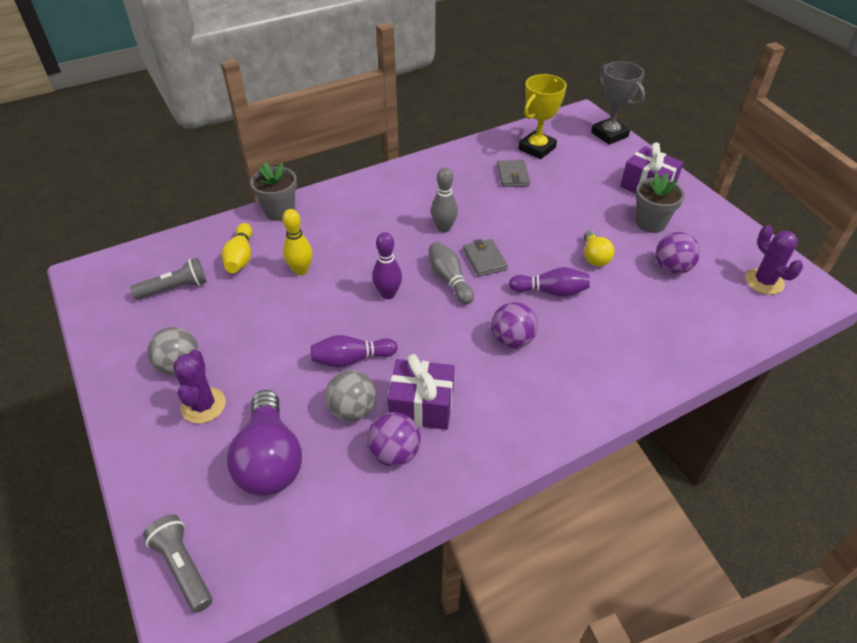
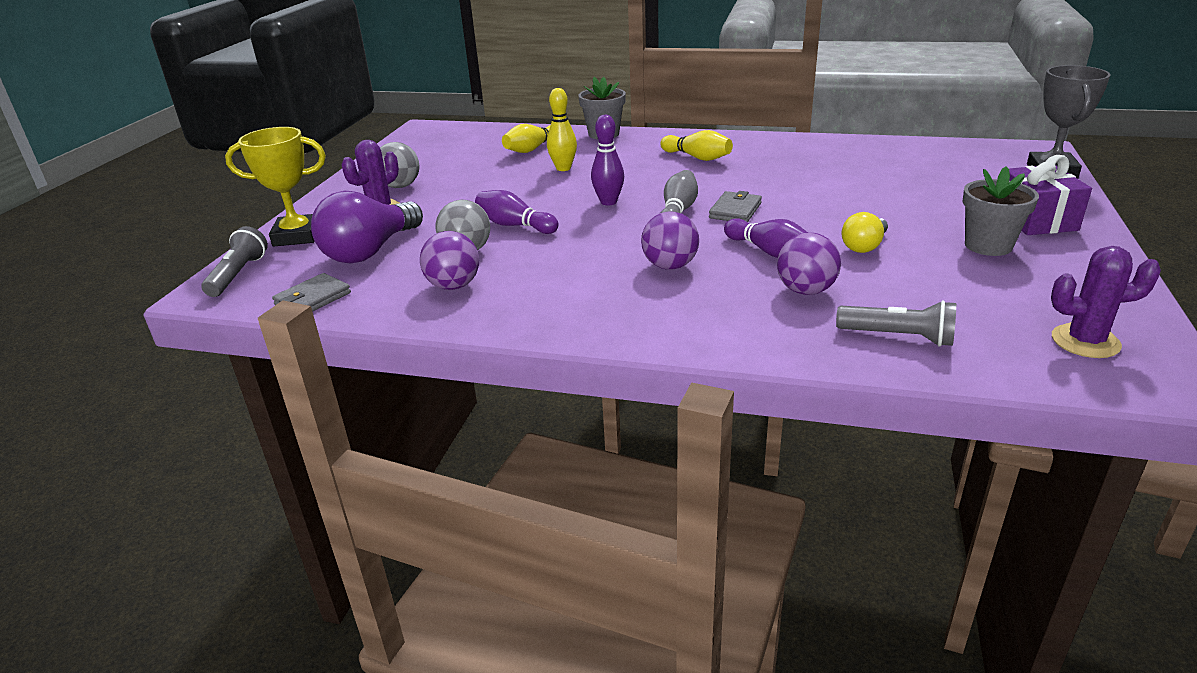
camera: 45 degrees right, 15 degrees down
(175, 288) = (462, 150): grey flashlight -> grey flashlight (898, 337)
(389, 210) = (697, 157): none -> yellow bowling pin
(422, 406) = (520, 271): purple gift -> none
(443, 228) = (730, 181): grey bowling pin -> none
(513, 176) = (866, 169): grey wallet -> grey wallet (313, 299)
(537, 148) = (931, 159): yellow trophy -> yellow trophy (297, 236)
(672, 268) = (955, 285): purple ball -> purple ball (805, 290)
(764, 281) = (1085, 341): purple cactus -> purple cactus turned 75 degrees clockwise

